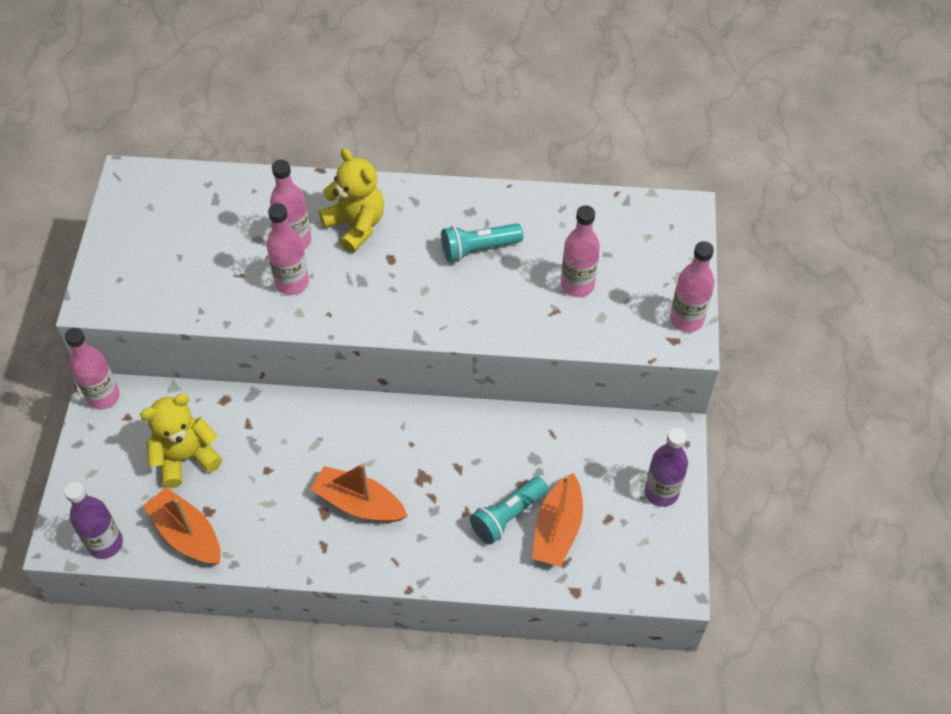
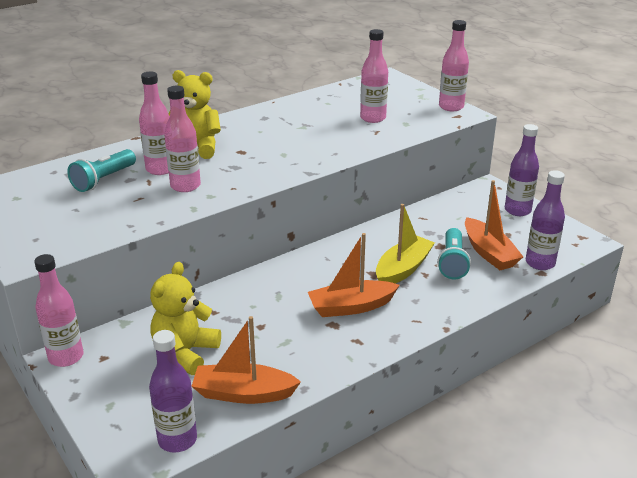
camera: 40 degrees left, 25 degrees down
(453, 490) = (403, 269): none -> yellow boat
(478, 249) = (292, 128): turquoise flashlight -> turquoise flashlight (104, 180)
(589, 579) = (540, 263): none -> purple bottle

